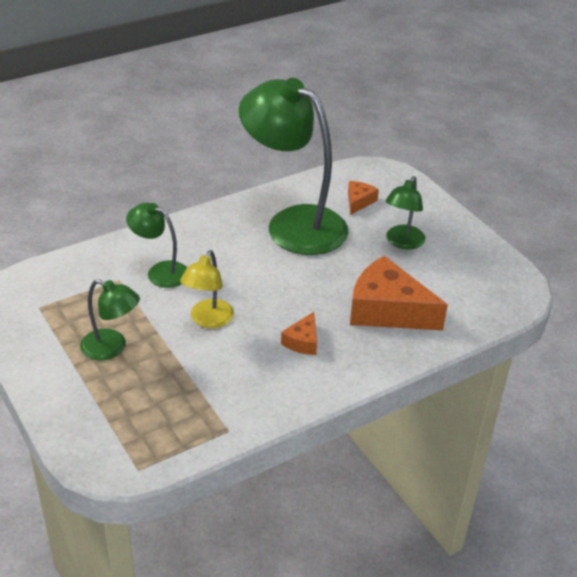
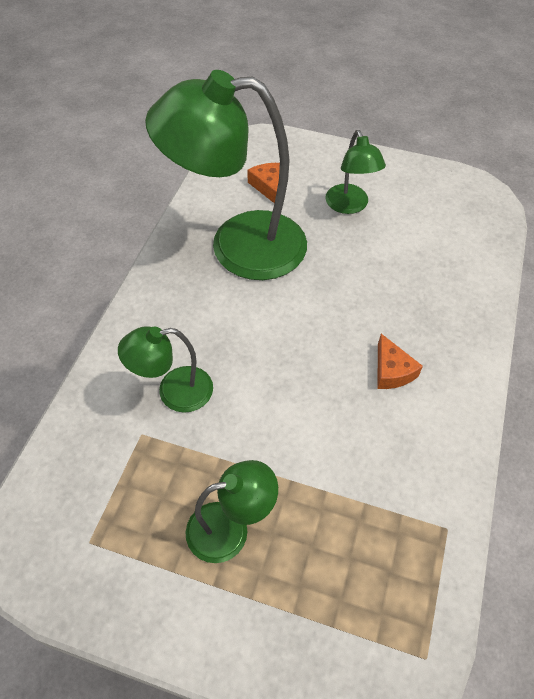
camera: 40 degrees left, 15 degrees up
(208, 320) = (285, 414): yellow lamp -> none
(387, 310) = (417, 284): orange cheese -> none

